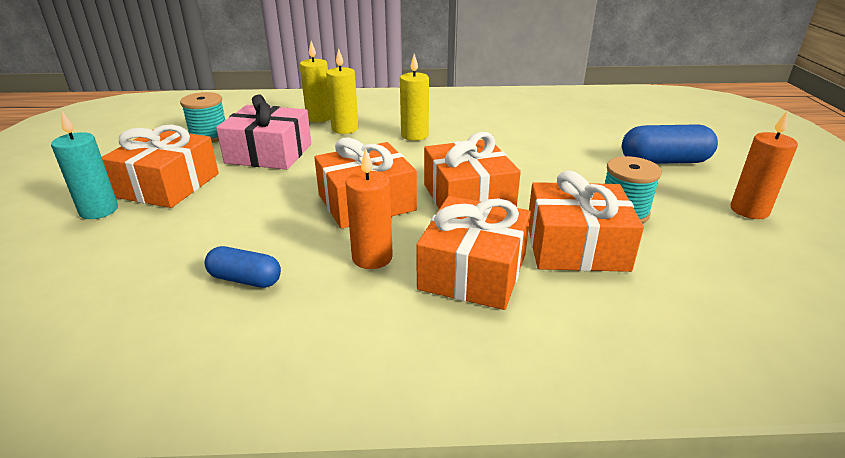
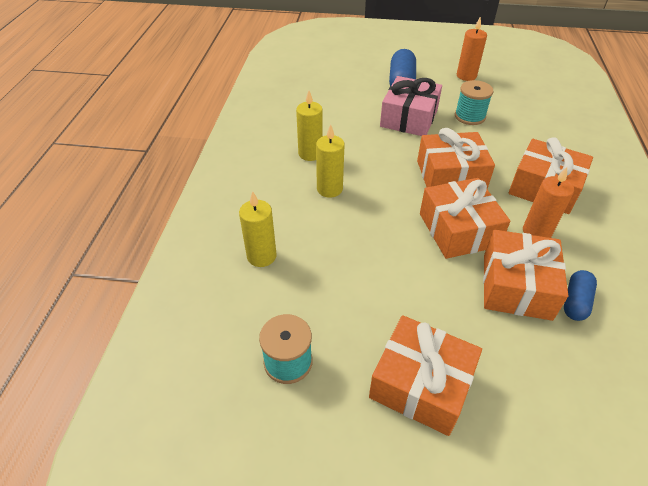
camera: 80 degrees left, 15 degrees up
(99, 210) = (478, 443): turquoise candle -> none
(269, 153) = (351, 298): pink gift -> pink gift (409, 118)
(345, 129) = (300, 236): yellow candle -> yellow candle (310, 153)
(576, 246) = (511, 143): orange gift -> orange gift (516, 286)

